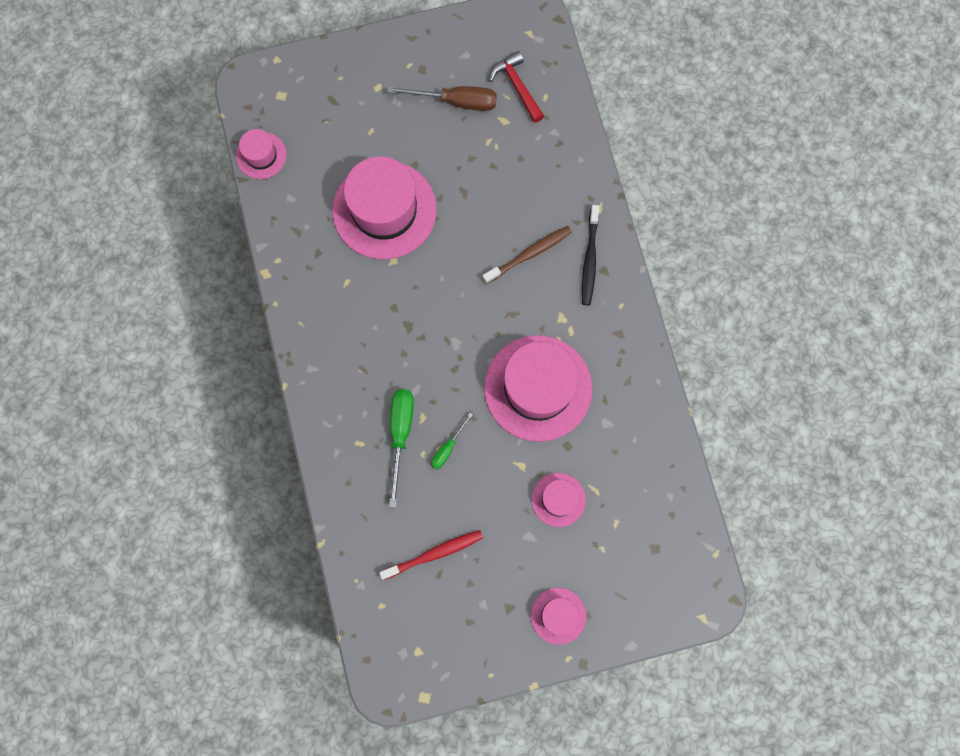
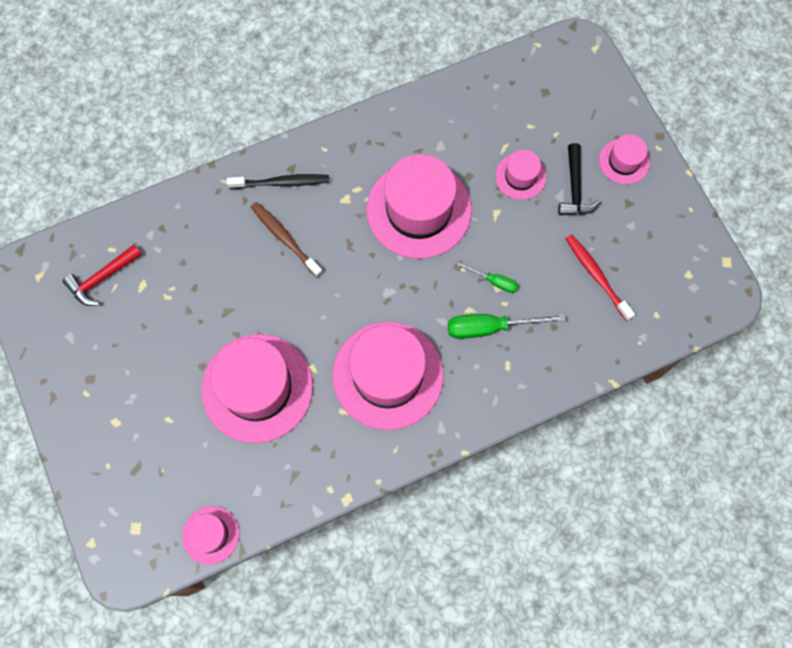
camera: 100 degrees left, 5 degrees down
(372, 328) = (388, 375): none -> pink hat
(456, 101) = (125, 337): brown screwdriver -> none
(535, 554) = (575, 189): none -> black hammer

